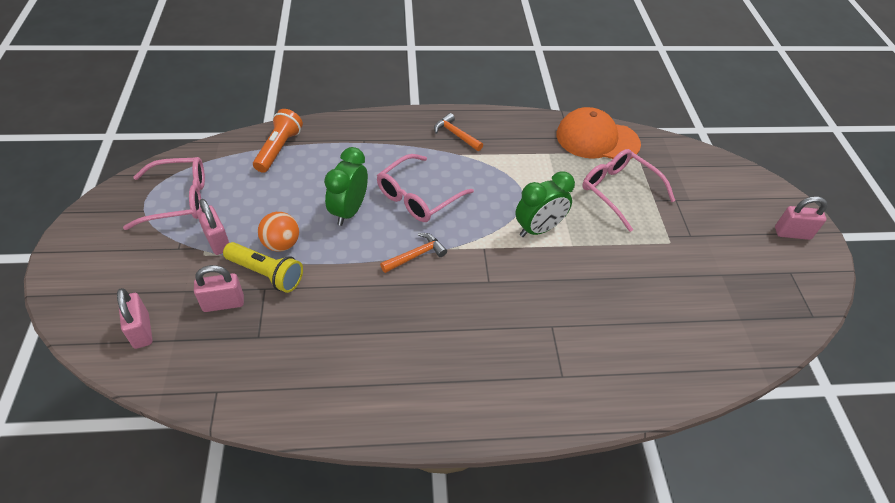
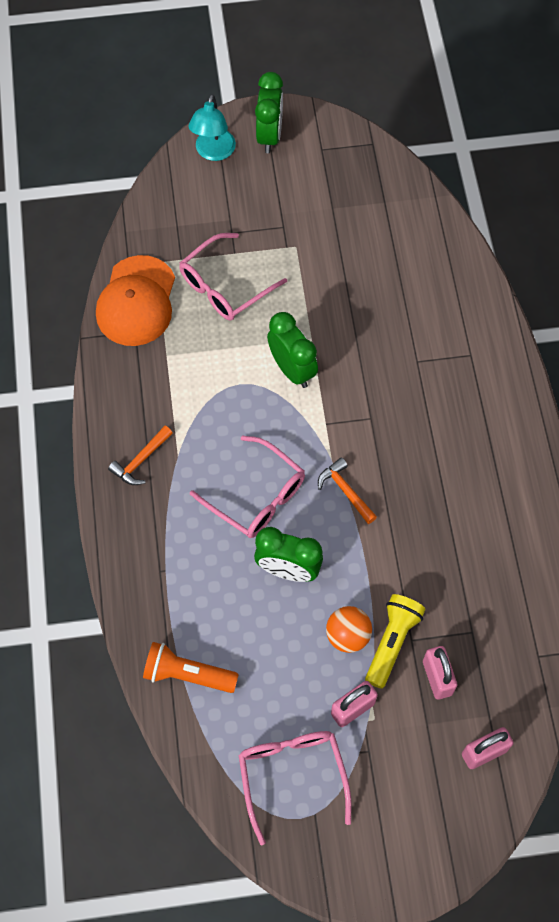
camera: 90 degrees left, 15 degrees up
(759, 193) = (213, 152): none -> turquoise lamp
(792, 233) = (269, 136): pink padlock -> green clock

